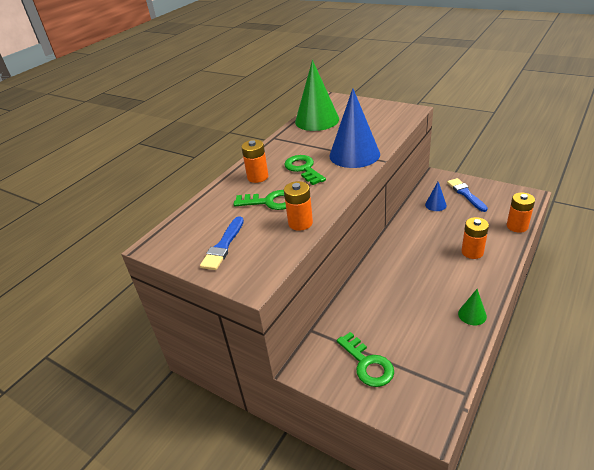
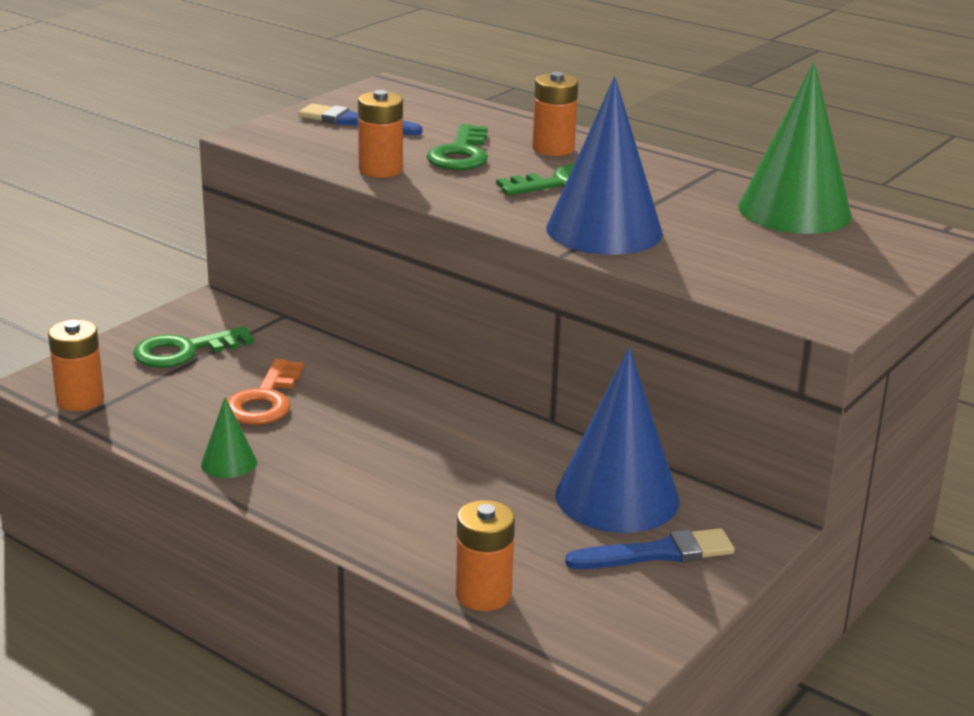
camera: 90 degrees right, 10 degrees down
(408, 315) = (265, 400): none -> orange key
(435, 205) = (617, 497): blue cone -> blue cone, size x2.19
(472, 252) = (411, 506): orange battery -> orange battery (80, 400)

